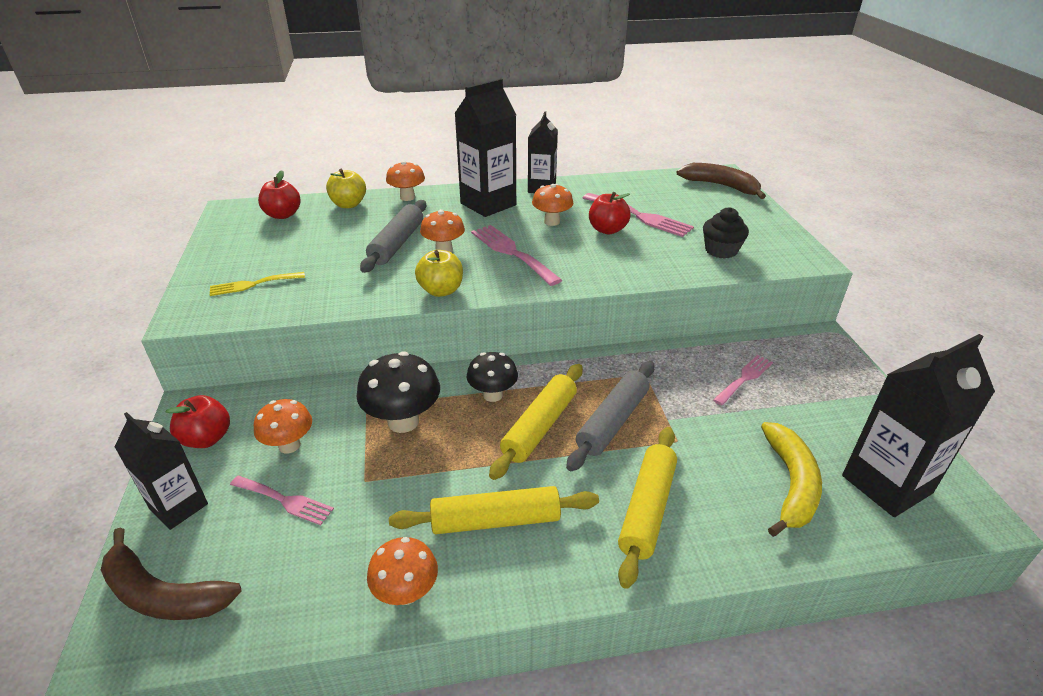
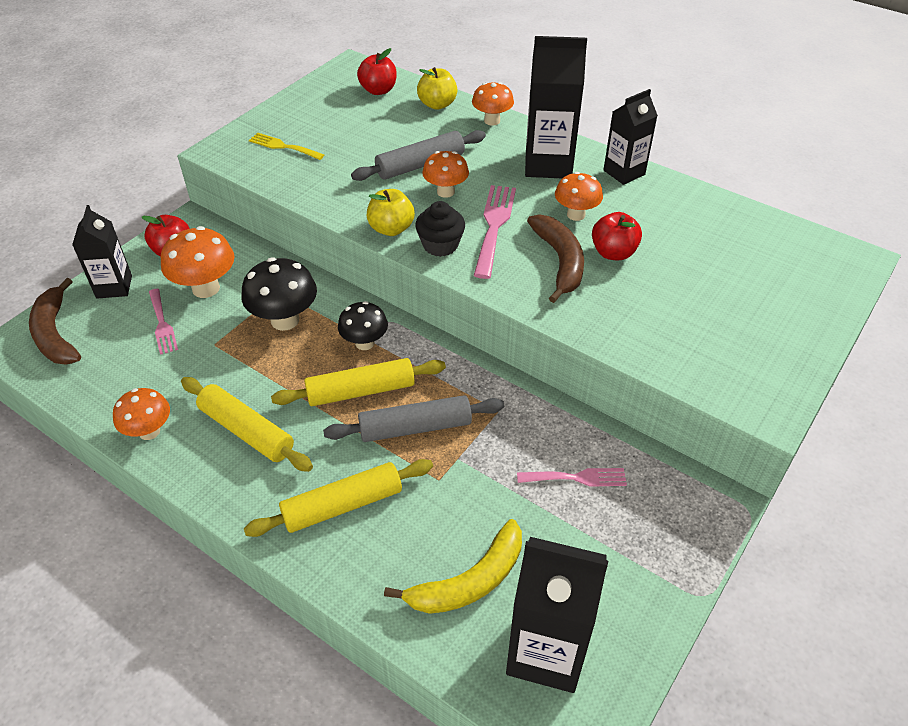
camera: 45 degrees right, 10 degrees up
(289, 445) = (206, 288): orange mushroom -> orange mushroom, size x1.51
(640, 216) = (670, 257): pink fork -> none
(721, 186) = (826, 272): brown banana -> brown banana (559, 262)
(721, 250) = (688, 341): black cupcake -> black cupcake (440, 245)

